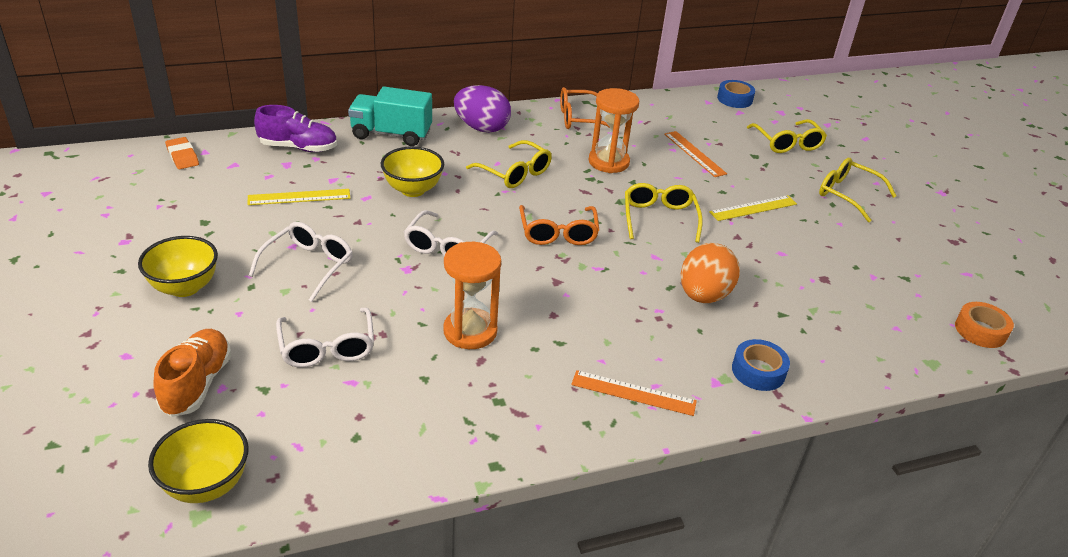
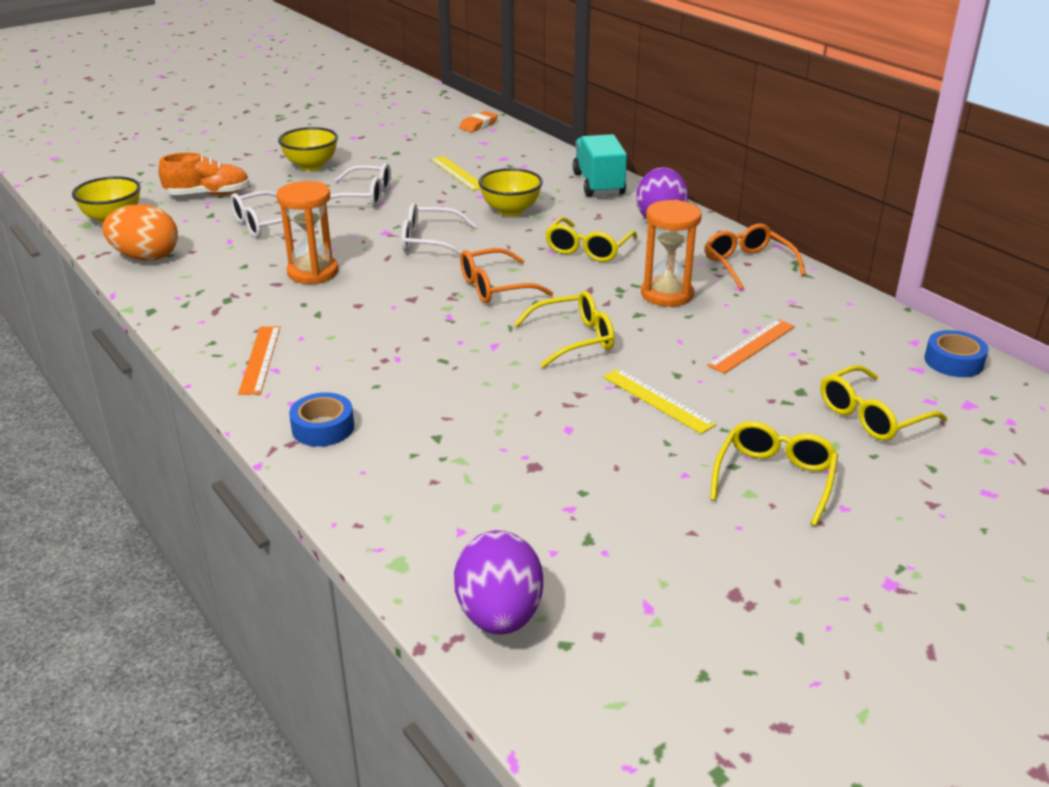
camera: 75 degrees right, 5 degrees down
(298, 148) = (534, 156): purple shoe -> none
(703, 295) = (440, 382): orange egg -> orange egg (146, 257)
(980, 331) = (499, 615): orange tape -> purple egg

